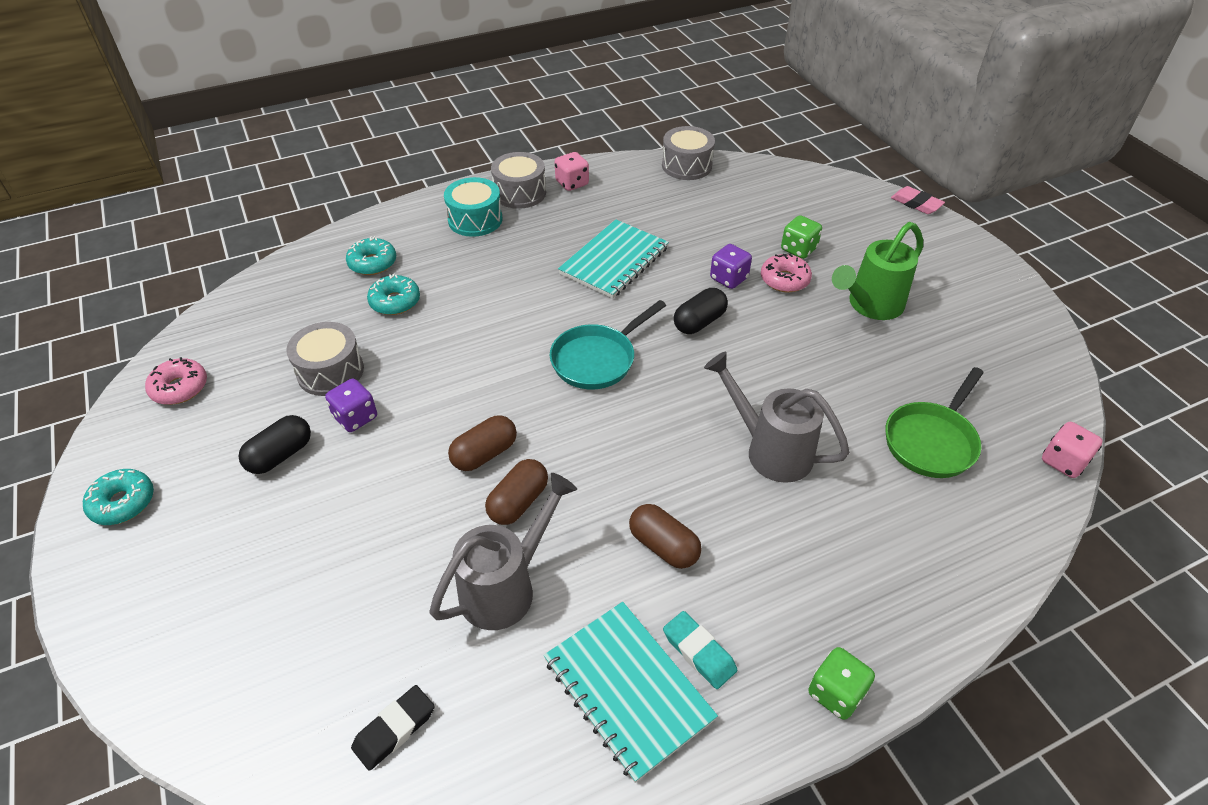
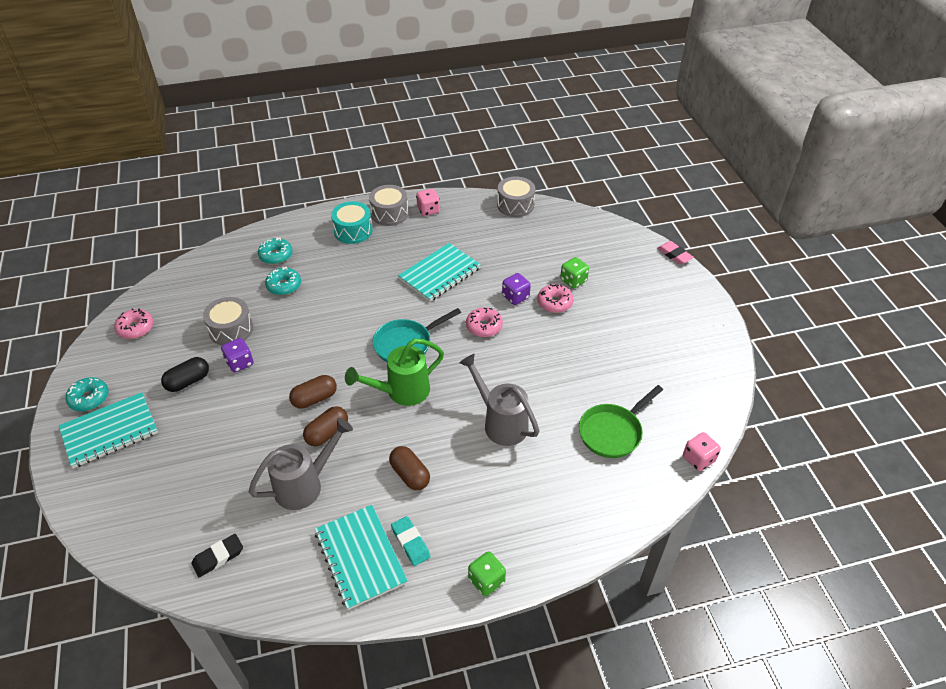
camera: 10 degrees right, 0 degrees up
(167, 550) = (109, 431): none -> turquoise notebook
(699, 322) = (484, 326): black capsule -> pink donut
(870, 305) = (609, 329): green watering can -> green watering can (402, 391)

